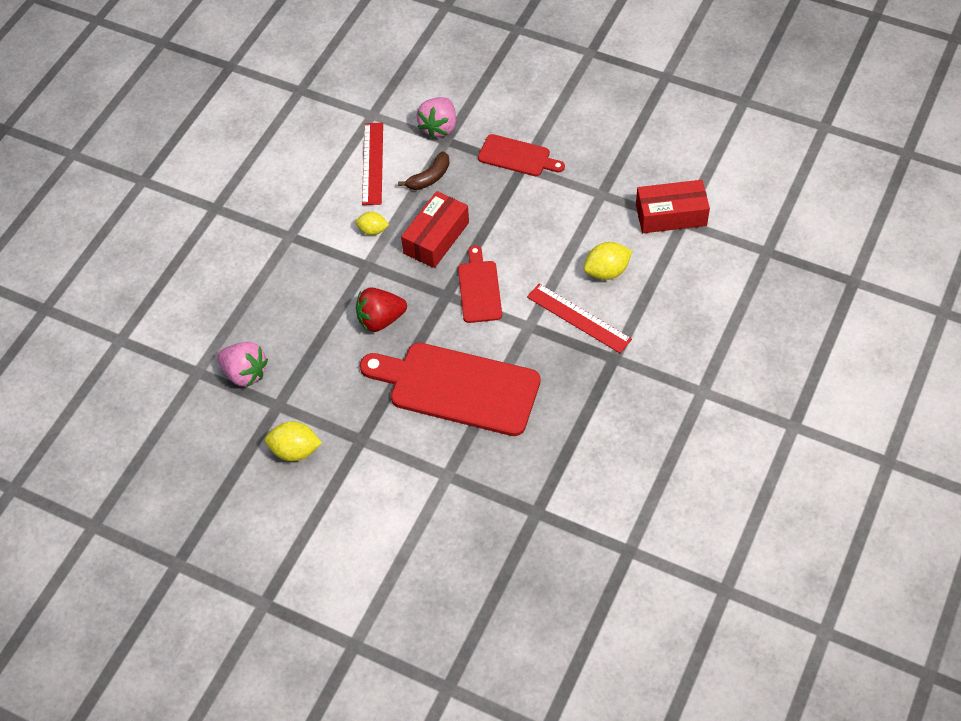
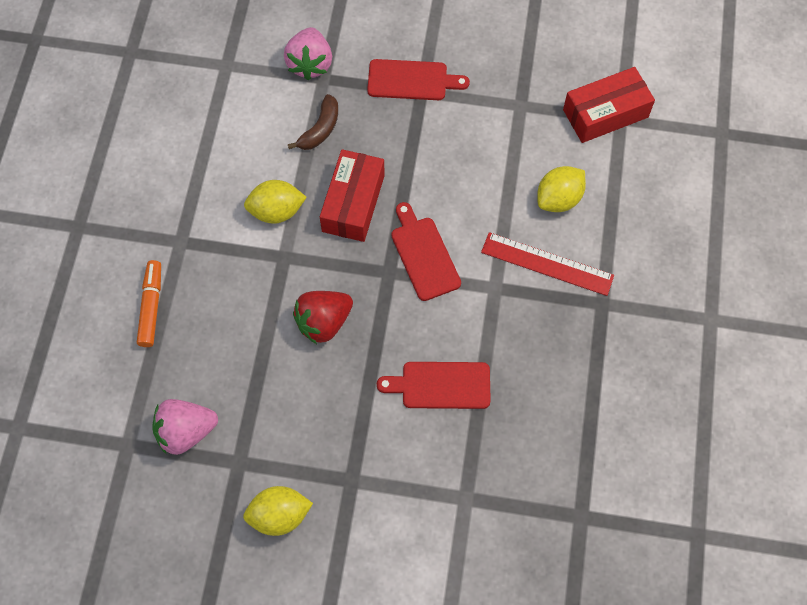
camera: 20 degrees left, 10 degrees up
(245, 373) = (186, 431): pink strawberry -> pink strawberry turned 150 degrees clockwise
(250, 278) = (151, 307): none -> orange marker
(373, 163) = (248, 126): red ruler -> none
(373, 230) = (276, 211): yellow lemon -> yellow lemon, size x1.53
(457, 388) = (441, 385): red cutting board -> red cutting board, size x0.53

